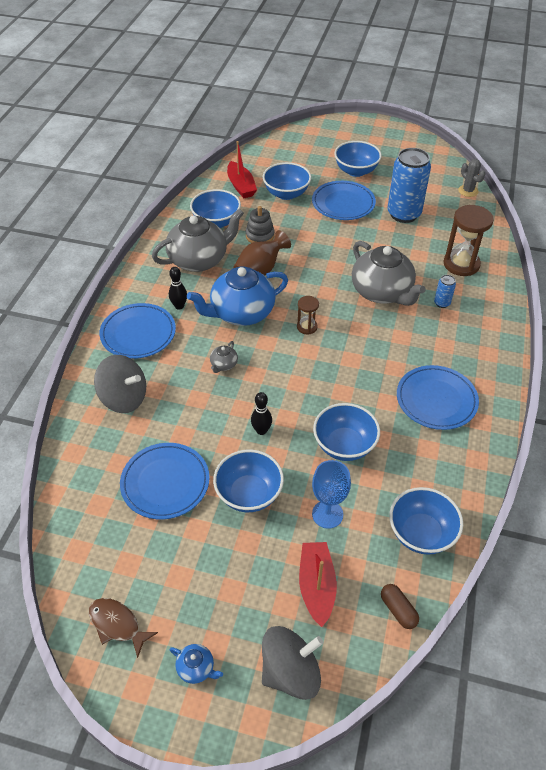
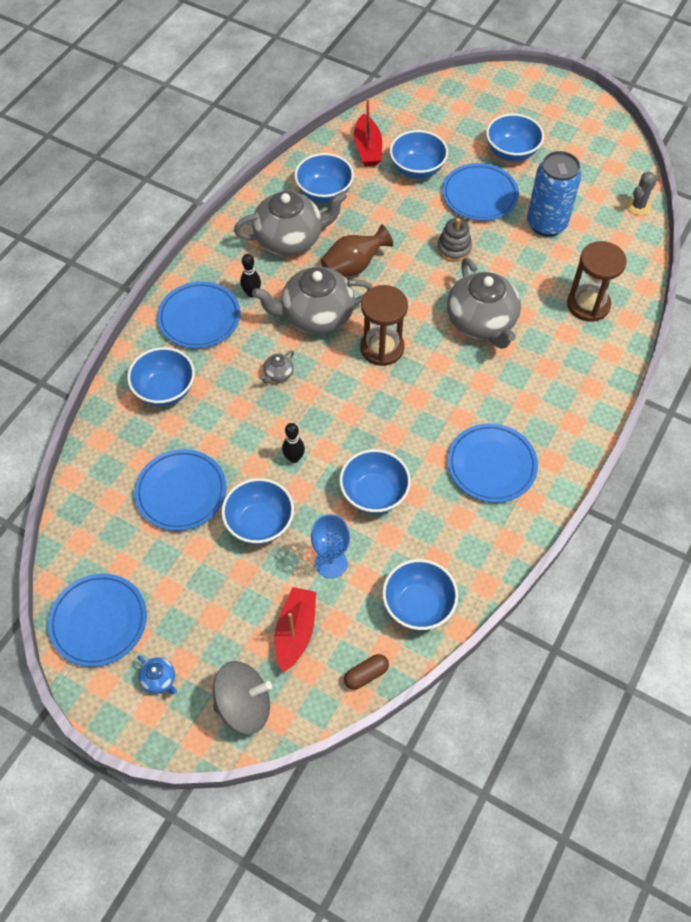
camera: 15 degrees right, 10 degrees up
(117, 625) = (99, 621): brown fish -> blue plate
(124, 398) = (165, 390): grey spinning top -> blue bowl
(241, 313) = (316, 315): blue teapot -> grey teapot
(260, 236) = (368, 220): grey stacking toy -> grey stacking toy (454, 248)
(307, 327) = (382, 348): brown hourglass -> brown hourglass, size x1.90
(398, 610) = (366, 674): brown capsule -> brown capsule turned 75 degrees clockwise
(442, 303) = (545, 350): blue can -> none
(468, 191) = (638, 206): grey cactus -> grey cactus turned 60 degrees clockwise

